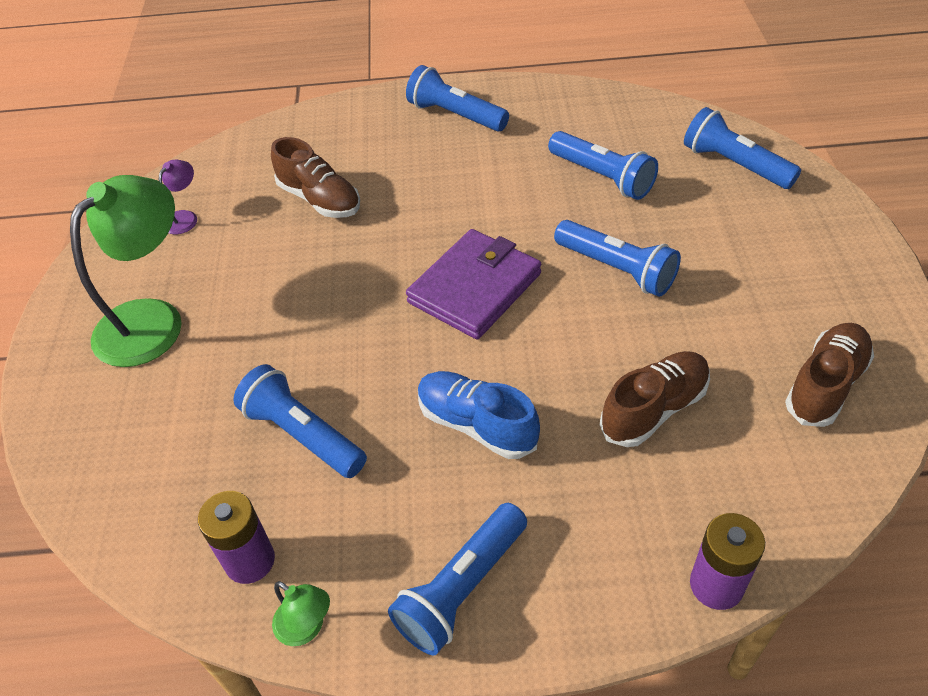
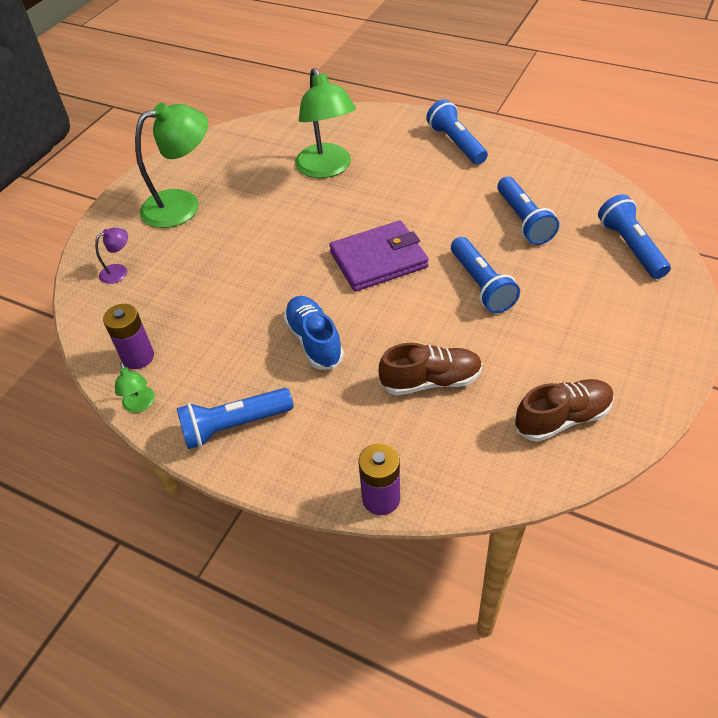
camera: 30 degrees right, 0 degrees up
(185, 217) = (242, 151): purple lamp -> purple lamp (119, 271)
(302, 434) = (214, 303): blue flashlight -> none
(319, 199) = (327, 169): brown shoe -> green lamp

